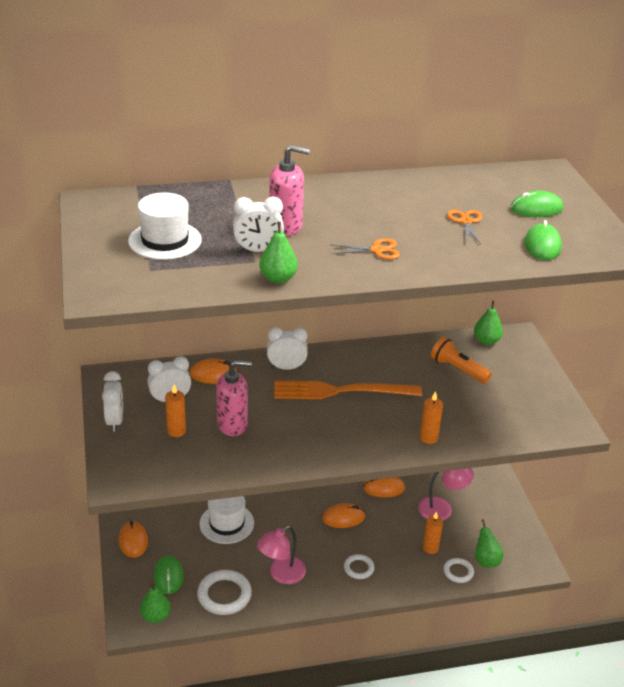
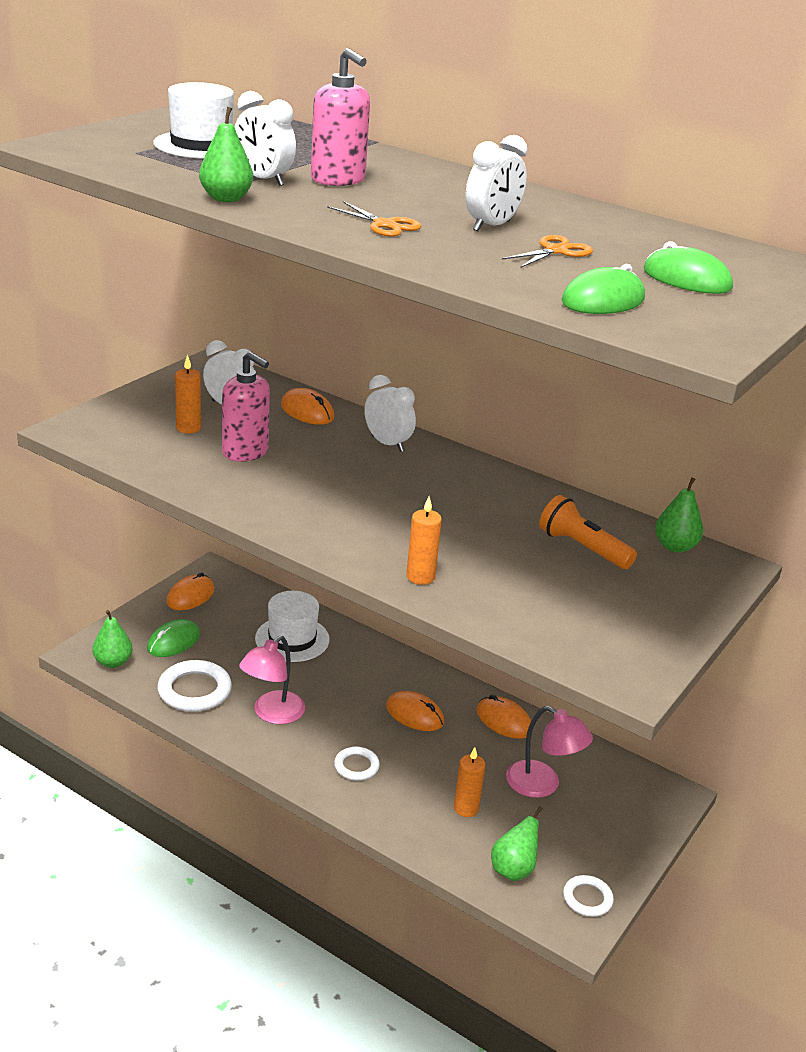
camera: 45 degrees right, 5 degrees down
(115, 421) = (154, 394): white clock -> white clock (491, 226)
(281, 574) = (272, 714): pink lamp -> pink lamp turned 60 degrees counterclockwise
(341, 391) = (405, 489): orange fork -> none
(458, 369) = (582, 548): orange flashlight -> orange flashlight turned 45 degrees counterclockwise
(458, 572) = (461, 853): white ring -> white ring (587, 898)

